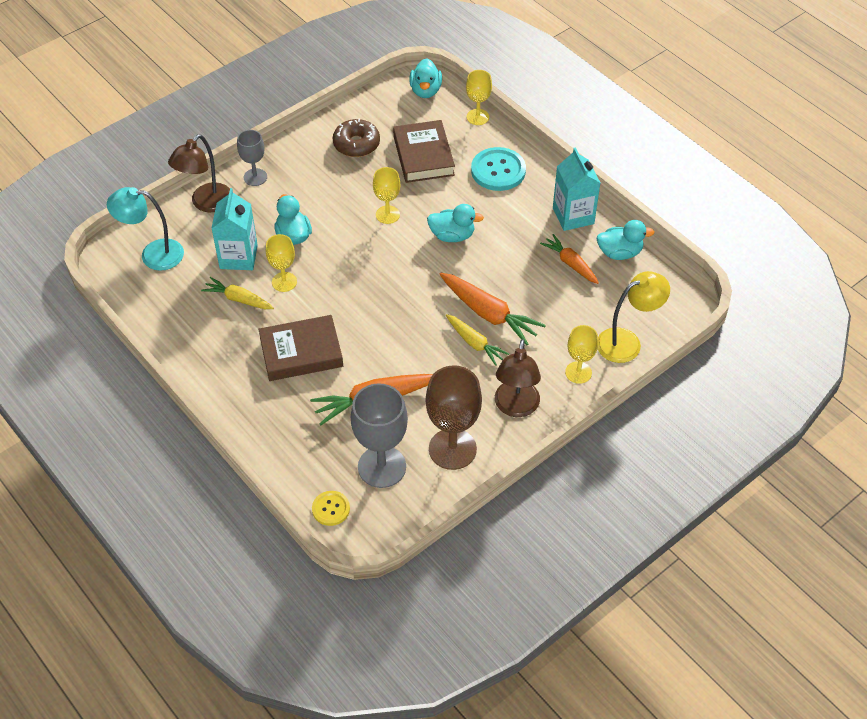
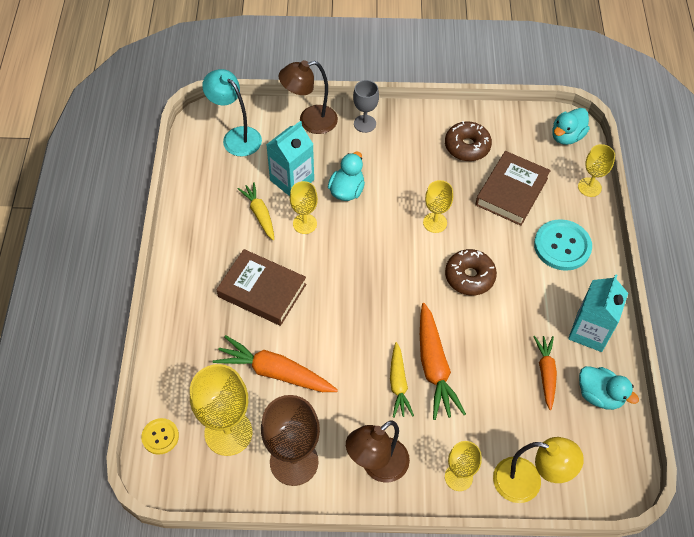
camera: 40 degrees right, 5 degrees up
(382, 467) = (228, 433): grey goblet -> yellow goblet
(452, 235) = (469, 277): turquoise duck -> brown donut

